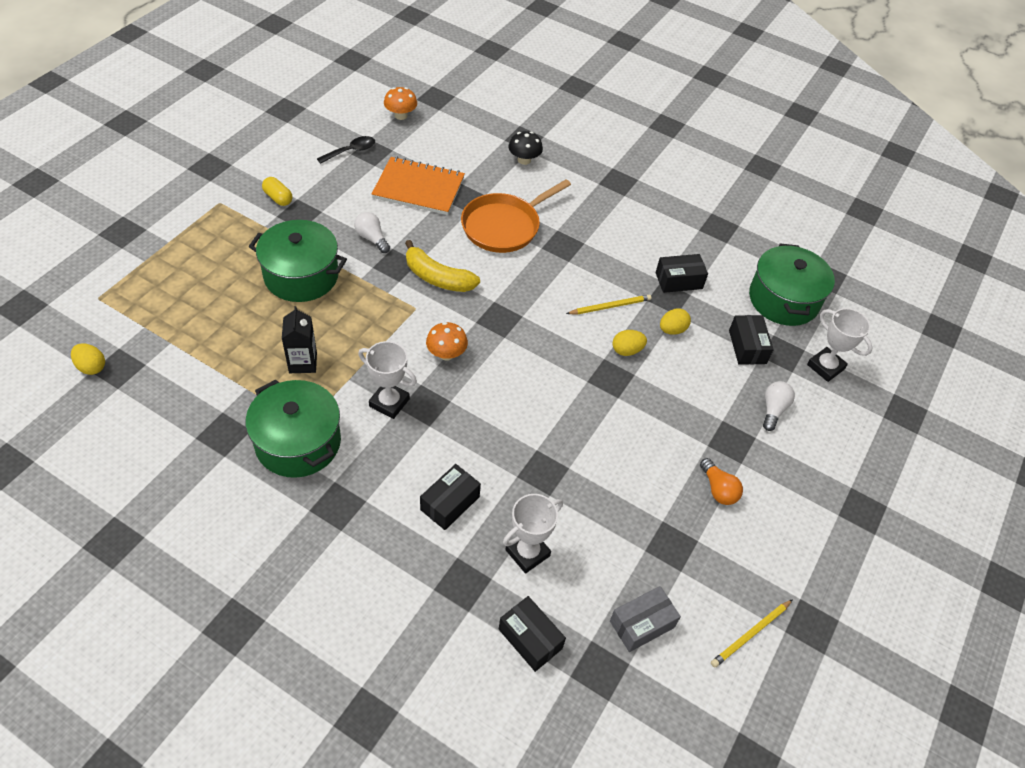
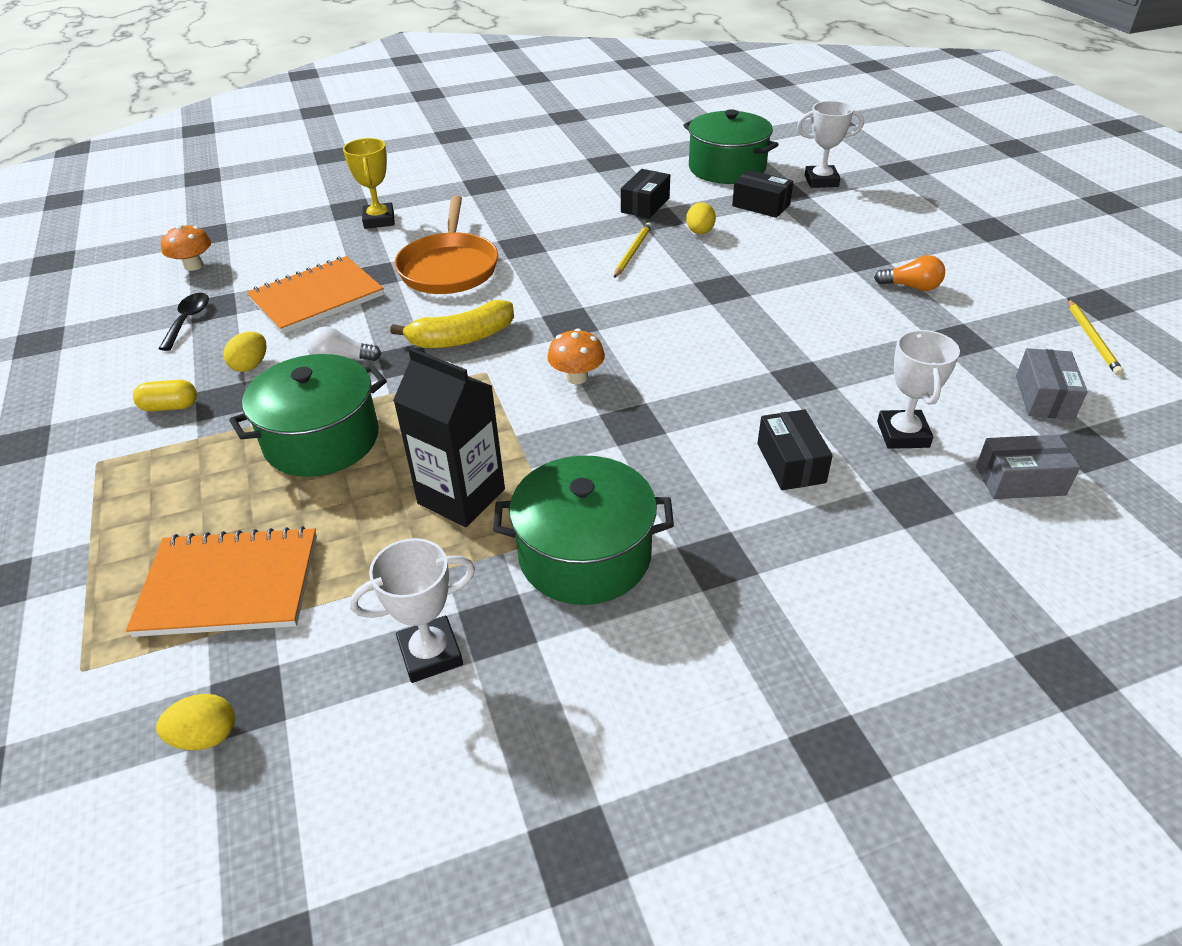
camera: 45 degrees left, 10 degrees down
(178, 312) = (229, 585): none -> orange notebook
(303, 362) = (461, 496): black carton -> black carton, size x1.54
(389, 402) = (601, 449): white trophy -> white trophy (430, 654)
(524, 160) = (379, 220): black mushroom -> yellow trophy
(530, 639) = (1020, 480): black box -> grey box
(627, 350) = (697, 266): yellow egg -> yellow egg (250, 365)
(773, 410) = (845, 223): white light bulb -> none

